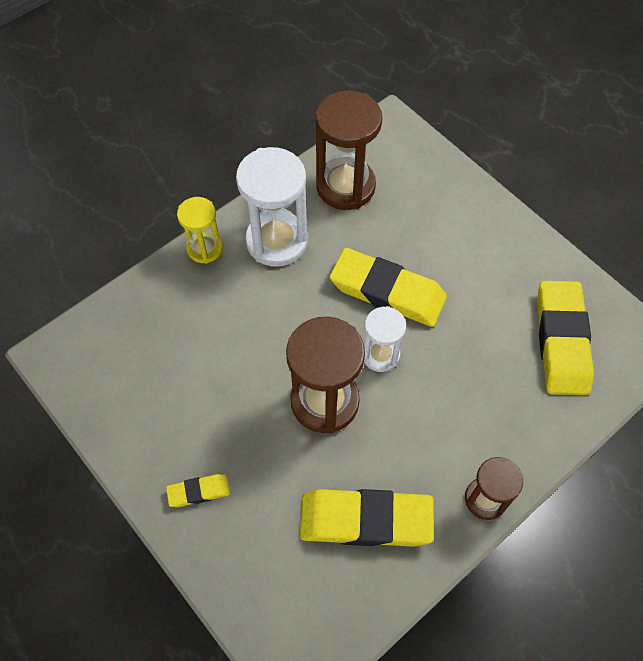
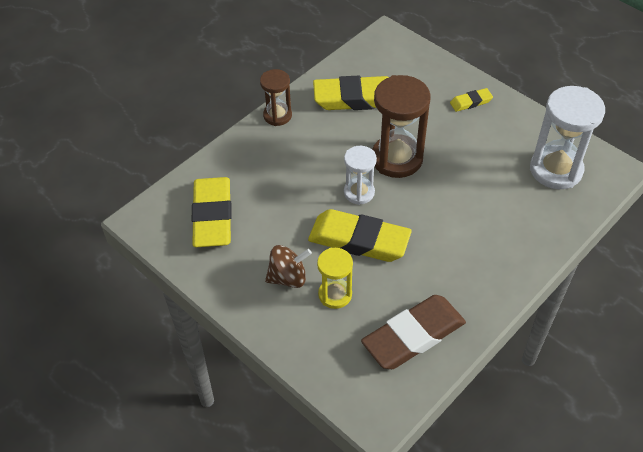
camera: 175 degrees right, 10 degrees down
(205, 248) = (529, 261): yellow hourglass -> yellow hourglass (335, 294)
(277, 241) = (466, 274): white hourglass -> white hourglass (556, 170)
(345, 186) = (413, 335): brown hourglass -> brown eraser
(469, 256) = (288, 277): none -> brown spinning top

